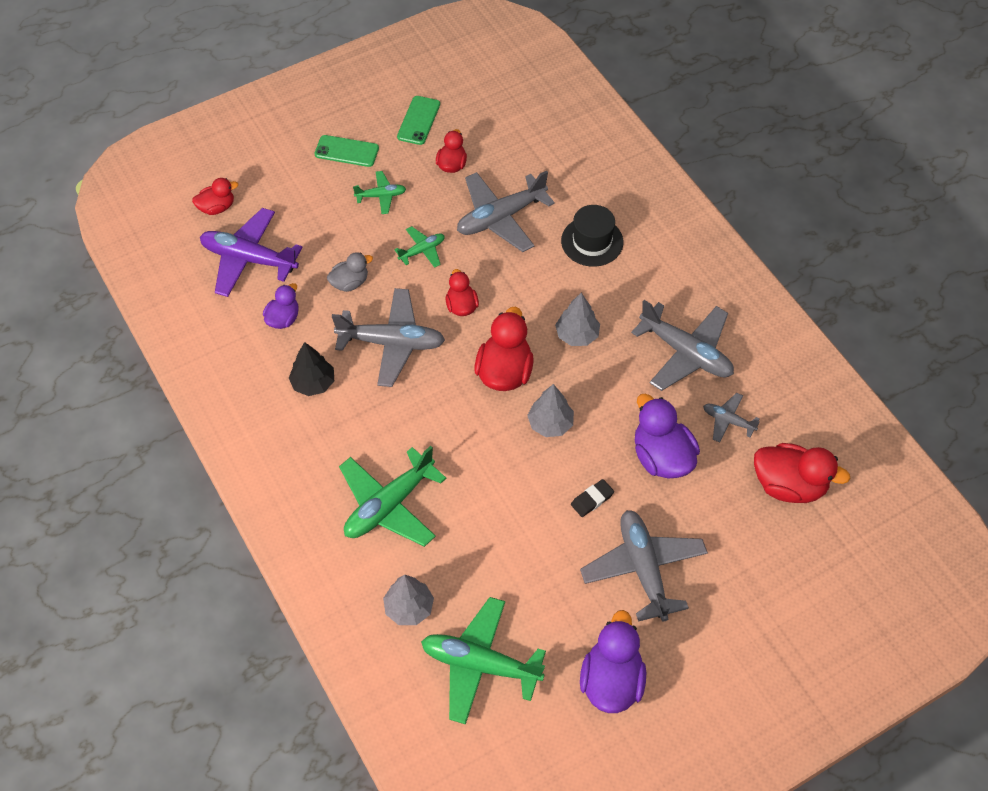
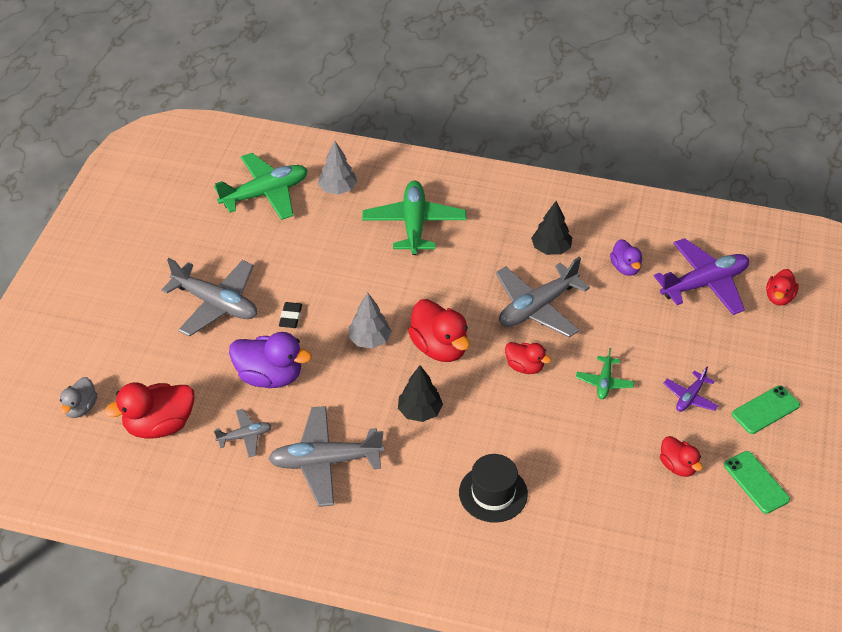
camera: 135 degrees right, 10 degrees down
(350, 283) = (619, 322): grey duck -> grey duck (80, 408)
(381, 196) = (690, 397): green plane -> purple plane
(501, 217) = (584, 454): grey plane -> none
(577, 335) = (420, 411): grey tree -> black tree
(611, 681) = (178, 238): purple duck -> none

